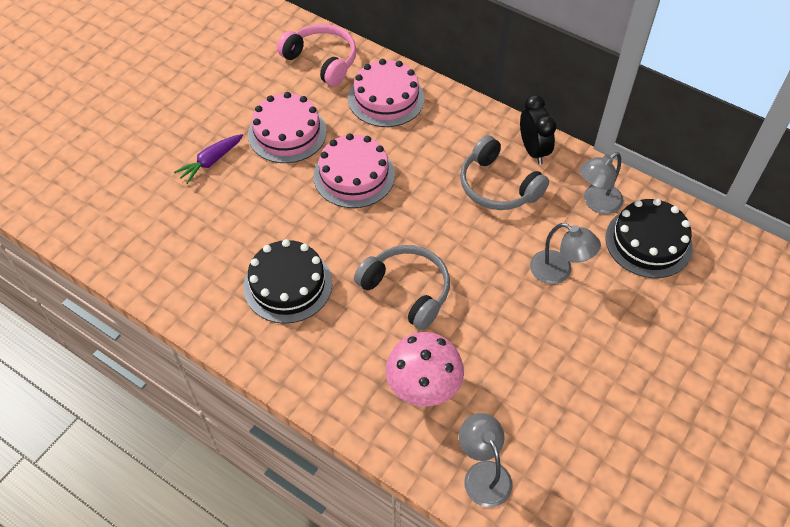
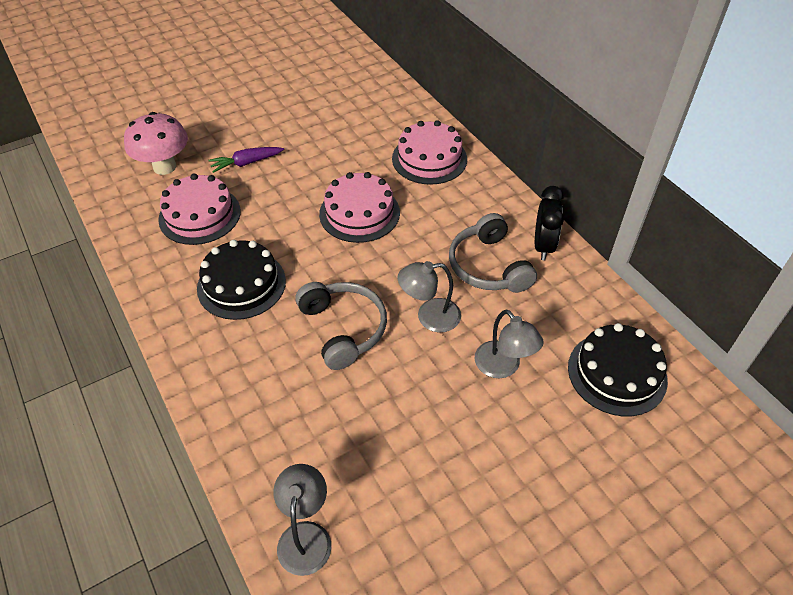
camera: 25 degrees right, 5 degrees down
(287, 133) = (324, 160): pink cake -> pink cake (200, 215)
(322, 61) = (392, 112): pink headphones -> none
(423, 388) = (301, 425): pink mushroom -> pink mushroom (164, 167)
(596, 203) = (581, 315): grey lamp -> grey lamp (429, 317)

